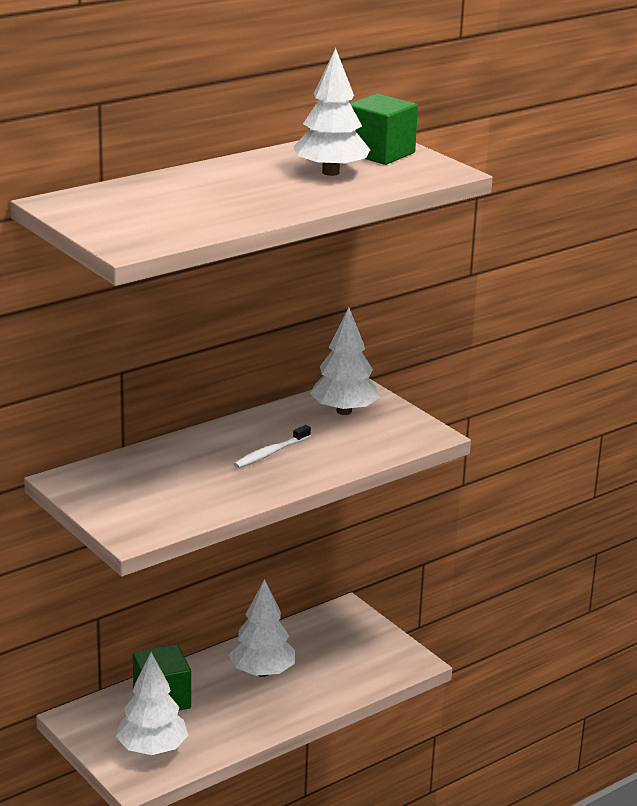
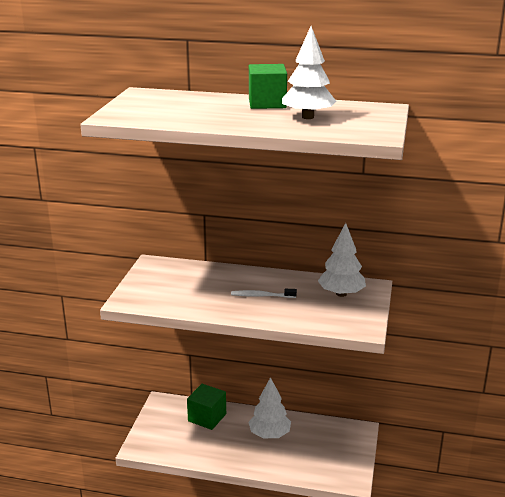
camera: 50 degrees right, 0 degrees up
(152, 749) = (167, 437): white tree -> none
(380, 153) = (365, 116): green cube -> green cube (267, 103)

